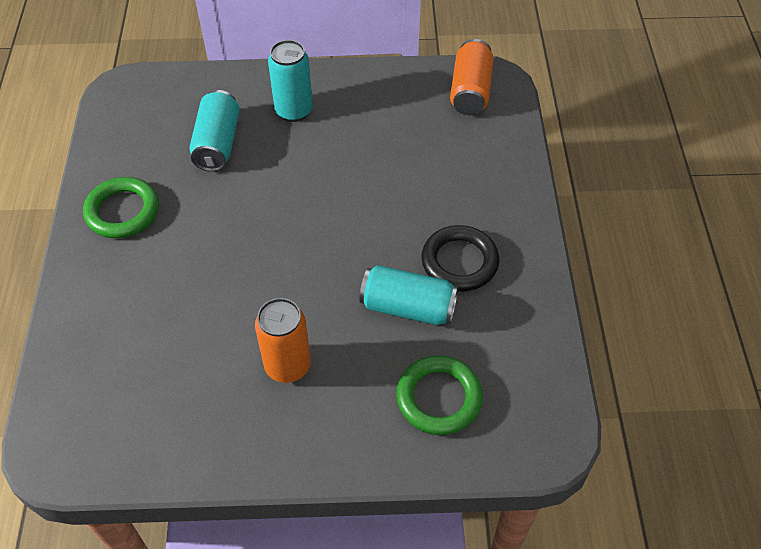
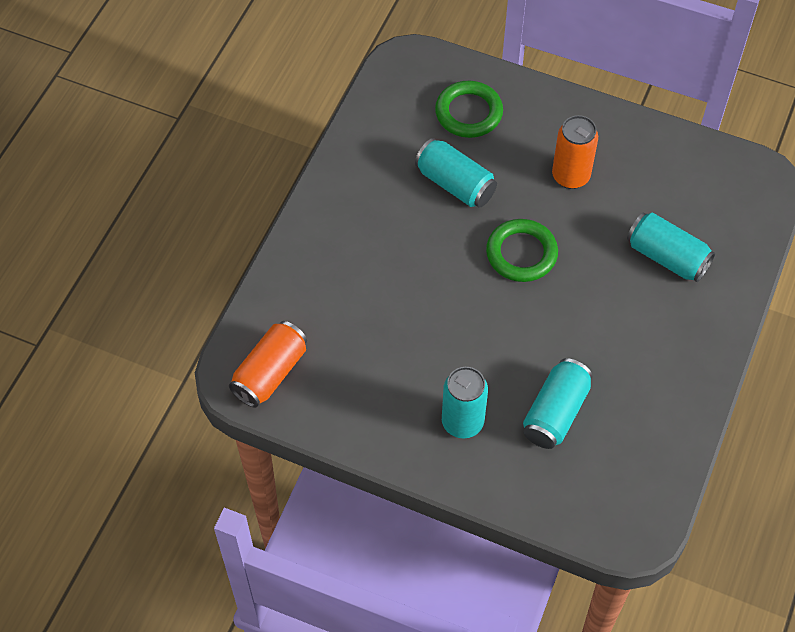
camera: 155 degrees left, 5 degrees up
(123, 211) = (670, 369): green ring -> green ring (521, 253)
(152, 316) = (667, 257): none -> turquoise can
(459, 262) = (392, 204): black ring -> none

